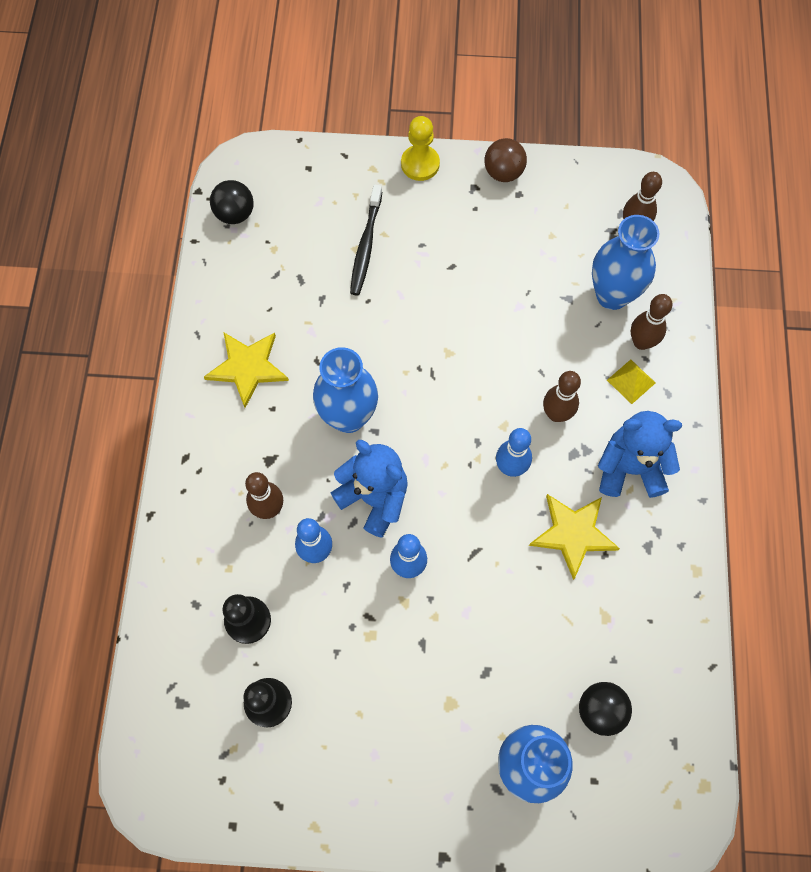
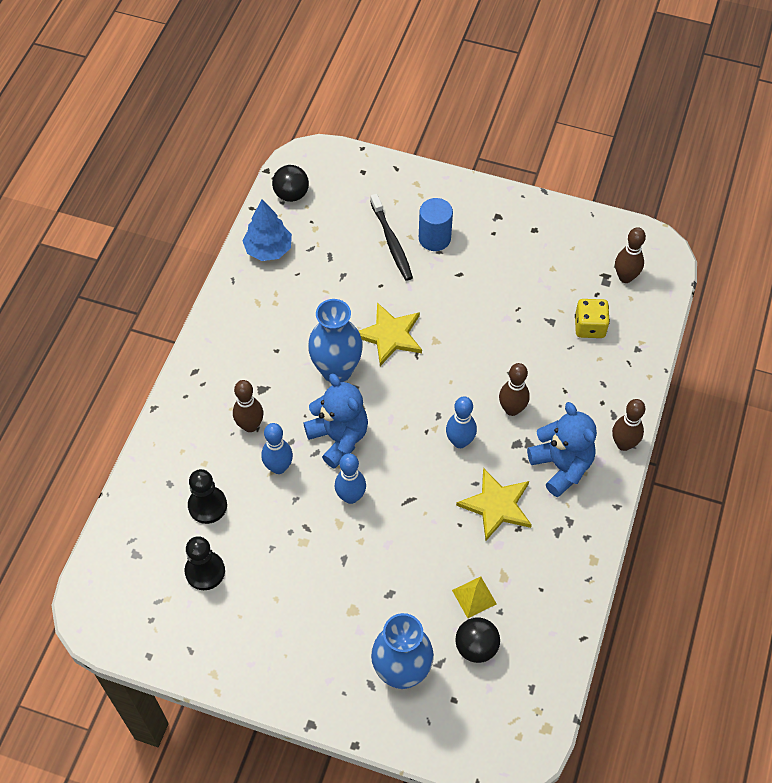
camera: 15 degrees right, 10 degrees down
(228, 287) = (268, 249): none -> blue tree
(247, 367) = (265, 314): yellow star -> yellow star (390, 335)
(366, 246) = (392, 242): black toothbrush -> black toothbrush turned 45 degrees counterclockwise
(412, 230) = (434, 238): none -> blue cylinder
(420, 164) = (457, 188): yellow pawn -> none
(503, 173) = (526, 210): brown ball -> none
(612, 295) = (589, 327): blue vase -> yellow dice
(630, 468) = (561, 466): blue teddy bear -> blue teddy bear turned 45 degrees clockwise
(631, 381) = (584, 398): yellow pyramid -> yellow pyramid (474, 597)
(641, 342) = (603, 370): brown bowling pin -> brown bowling pin (623, 444)

